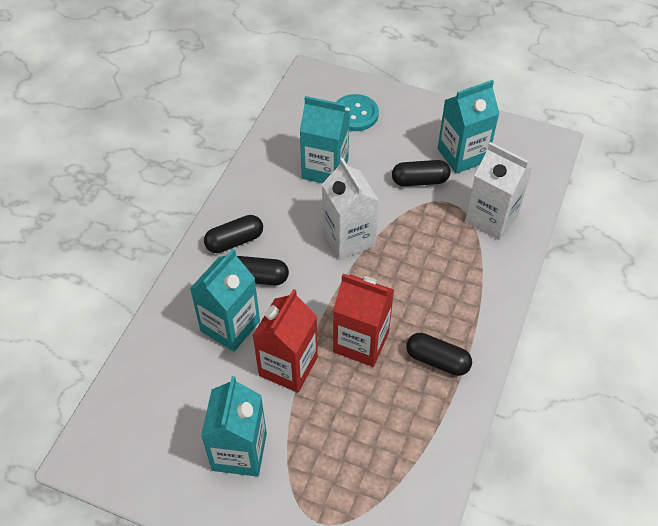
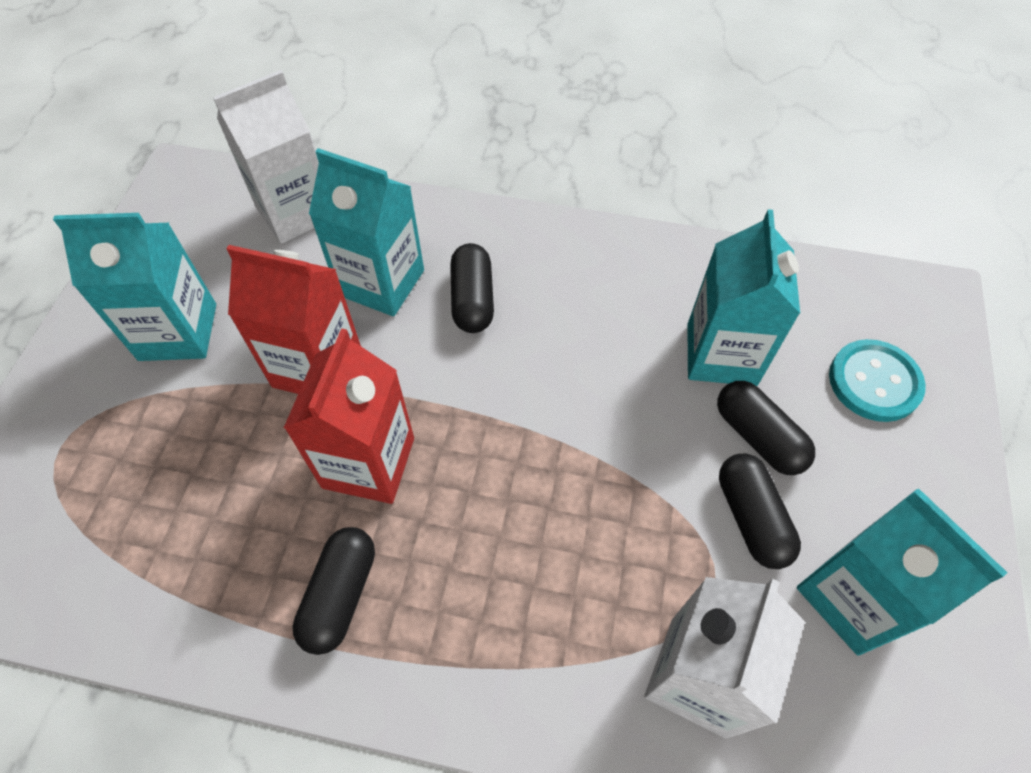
camera: 80 degrees right, 5 degrees up
(234, 241) = (535, 259): black capsule -> black capsule (758, 437)
(348, 238) = (578, 413): white carton -> white carton (295, 212)

